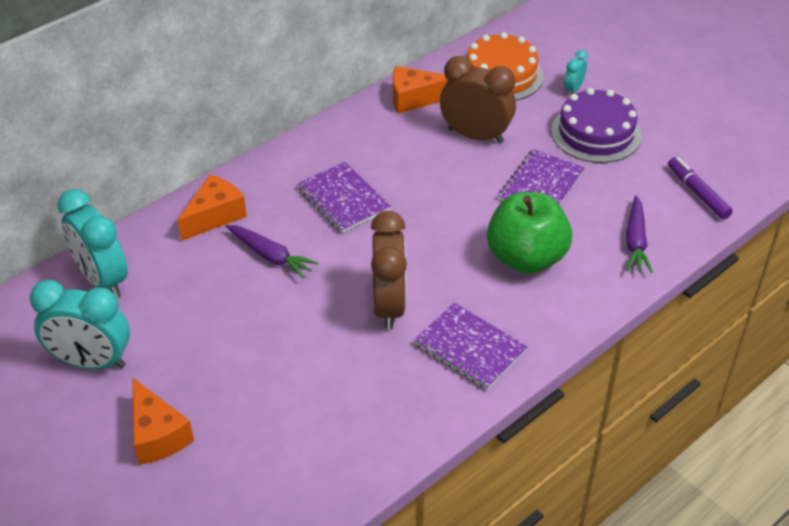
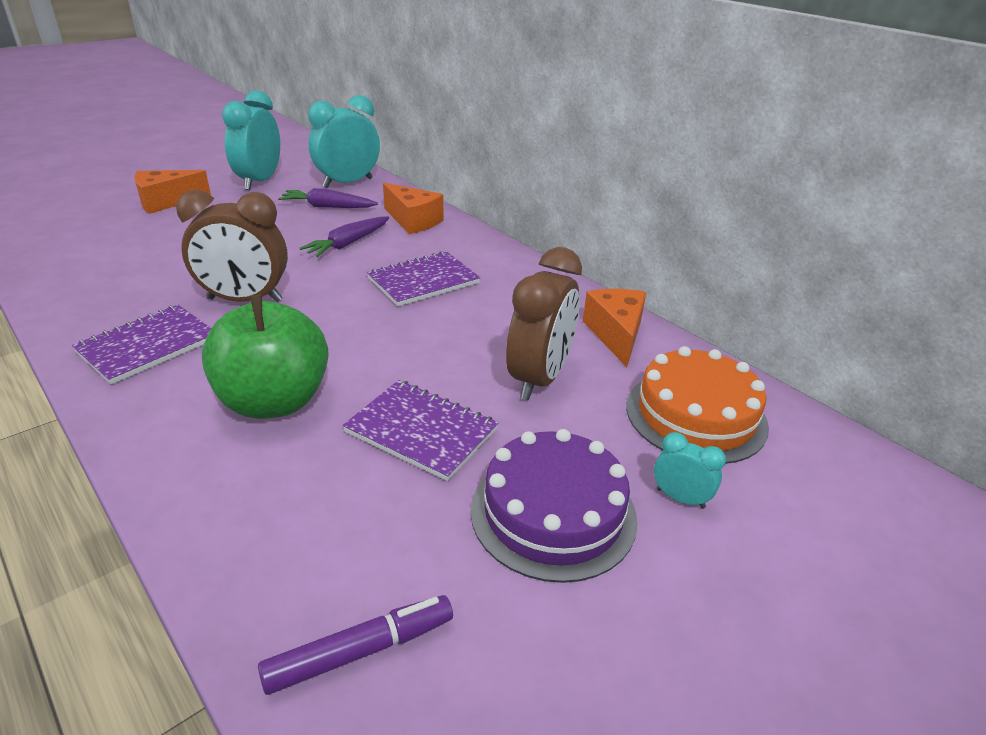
camera: 90 degrees right, 10 degrees down
(635, 241) = (259, 525): purple carrot -> purple carrot (327, 207)

